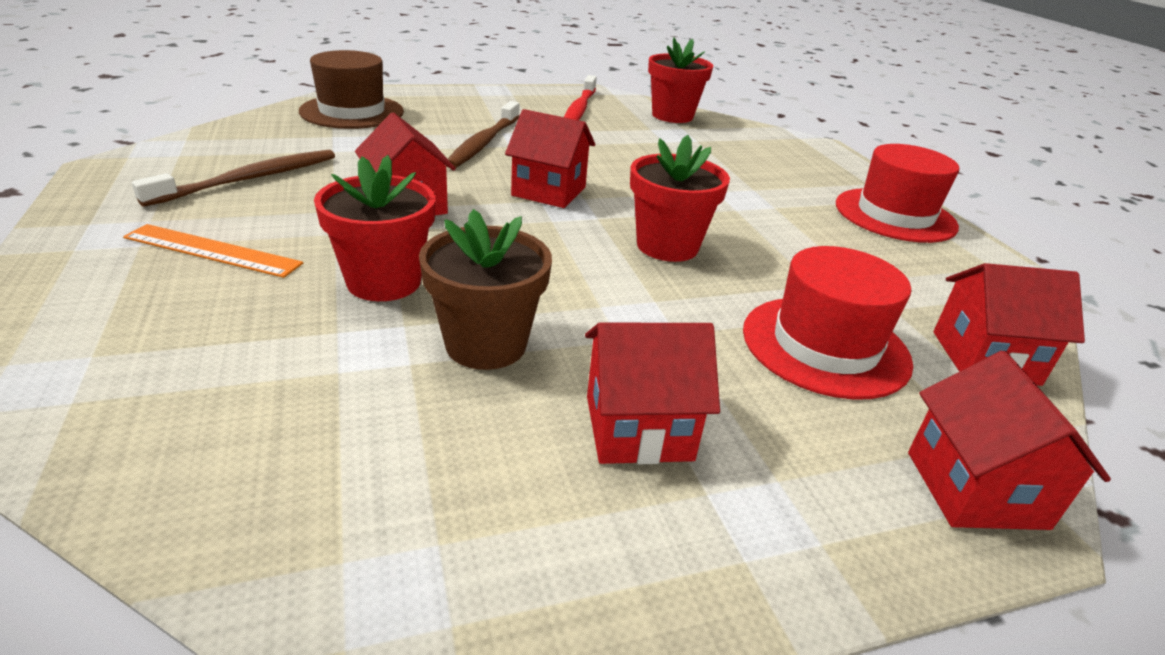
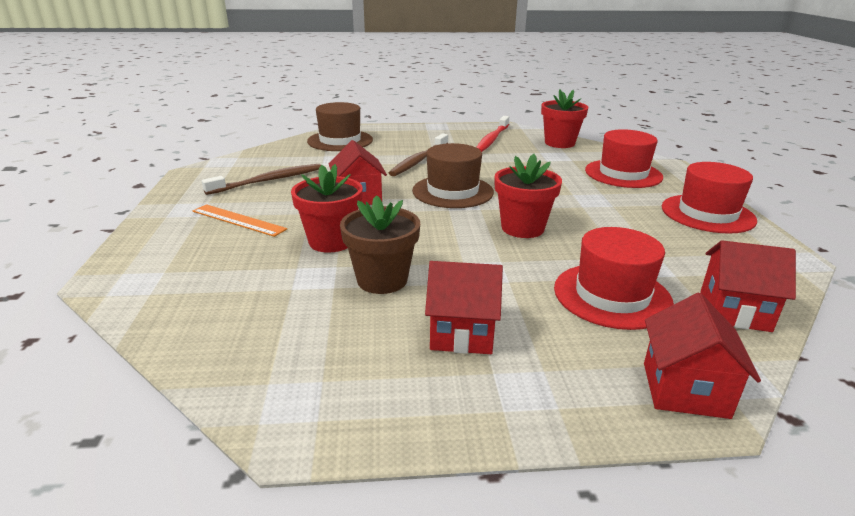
camera: 15 degrees right, 5 degrees down
(549, 191) = (452, 191): red house -> brown hat
(770, 160) = (623, 174): none -> red hat

